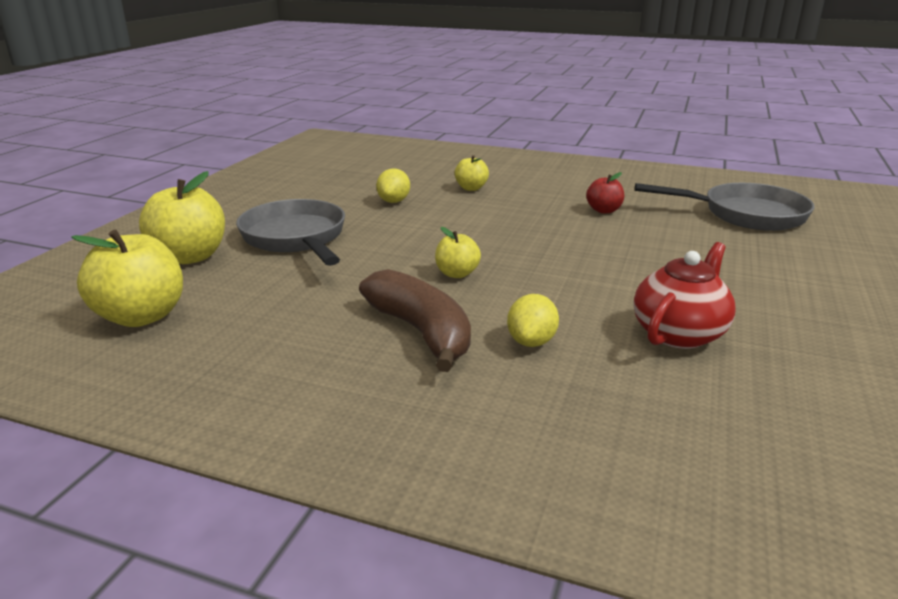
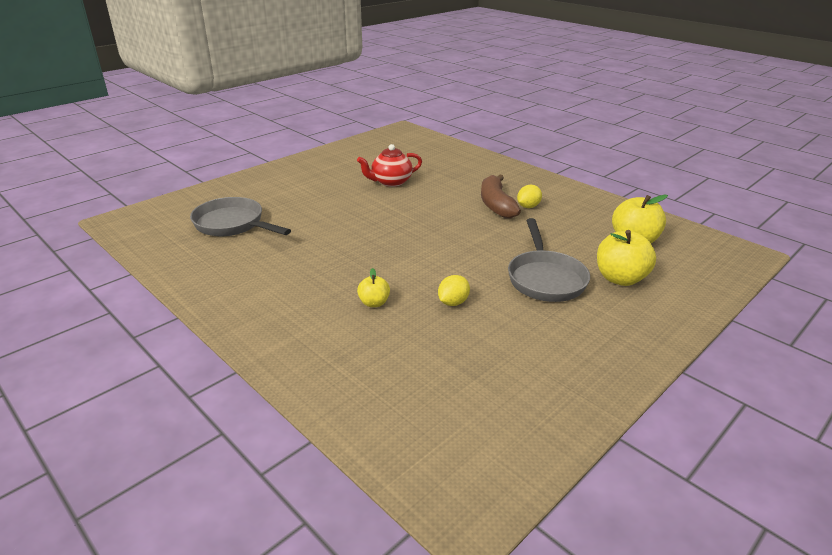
camera: 155 degrees left, 5 degrees up
(457, 274) = (457, 227): yellow apple -> none
(531, 341) = (453, 192): yellow lemon -> yellow lemon (528, 206)
(604, 210) = (311, 250): red apple -> none

